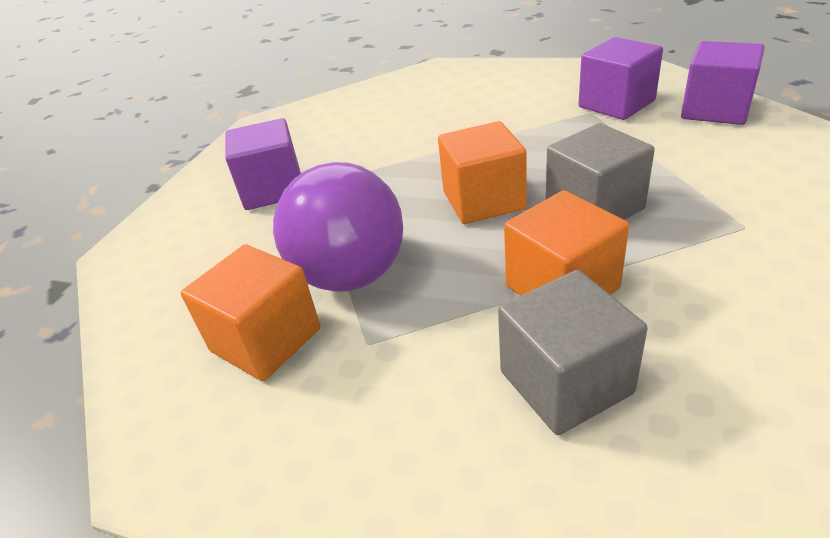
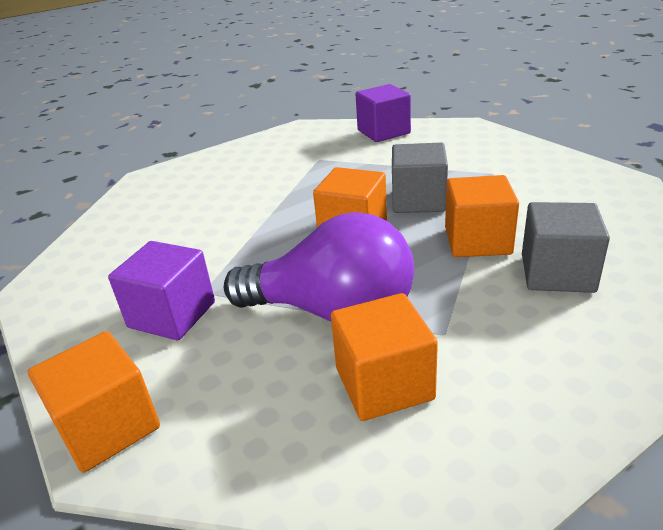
camera: 55 degrees left, 5 degrees down
(144, 238) = (108, 426): none -> orange cube
(616, 104) = (326, 149): purple cube -> none

